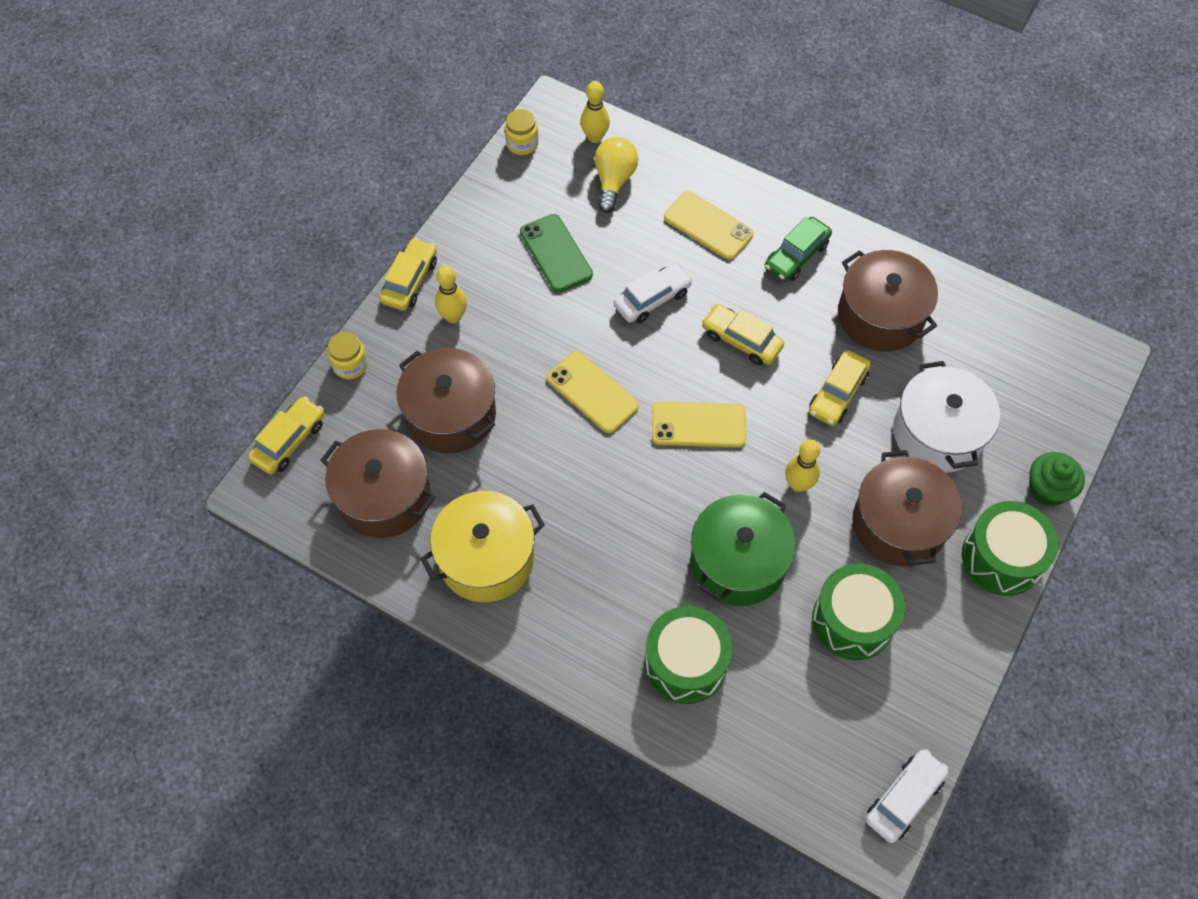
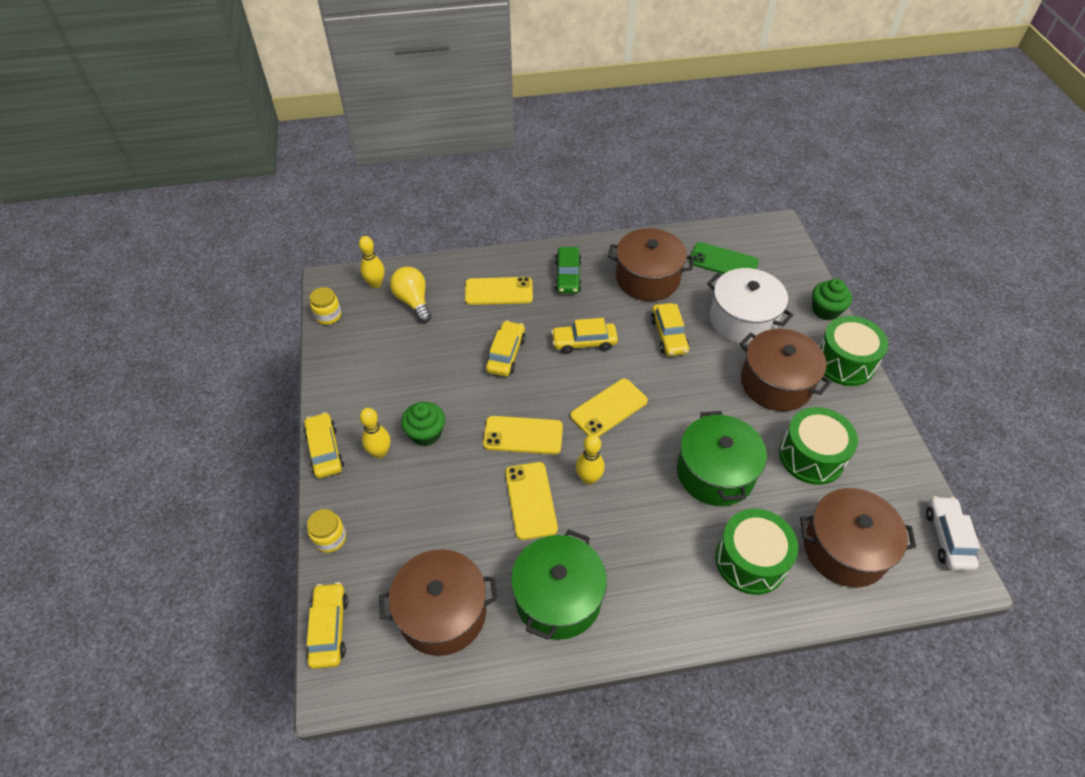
camera: 40 degrees left, 10 degrees down
(450, 414) = (439, 518): brown pot -> brown pot (844, 549)
(486, 558) = (558, 597): yellow pot -> green pot
(508, 327) = (426, 433): none -> green cupcake
(542, 457) = (531, 500): none -> yellow phone
(556, 253) = (415, 367): green phone -> green phone (723, 262)
(652, 299) = (506, 354): white car -> yellow car
(798, 484) = (701, 401): yellow bowling pin -> yellow bowling pin (589, 478)

